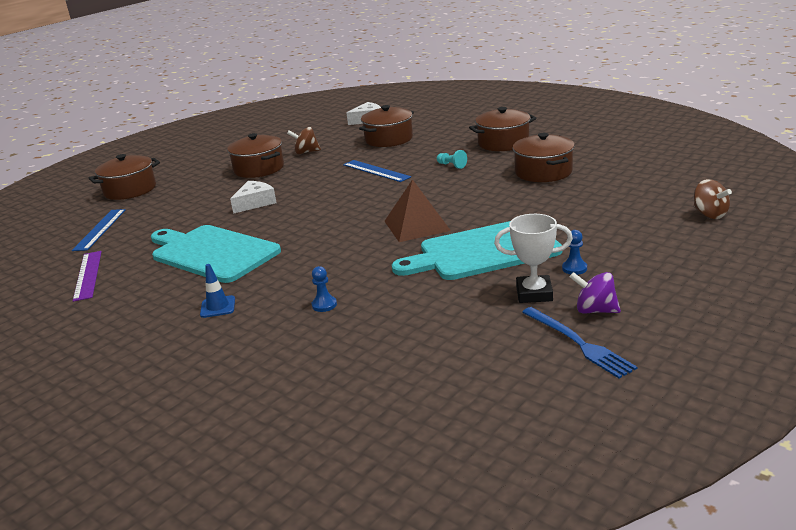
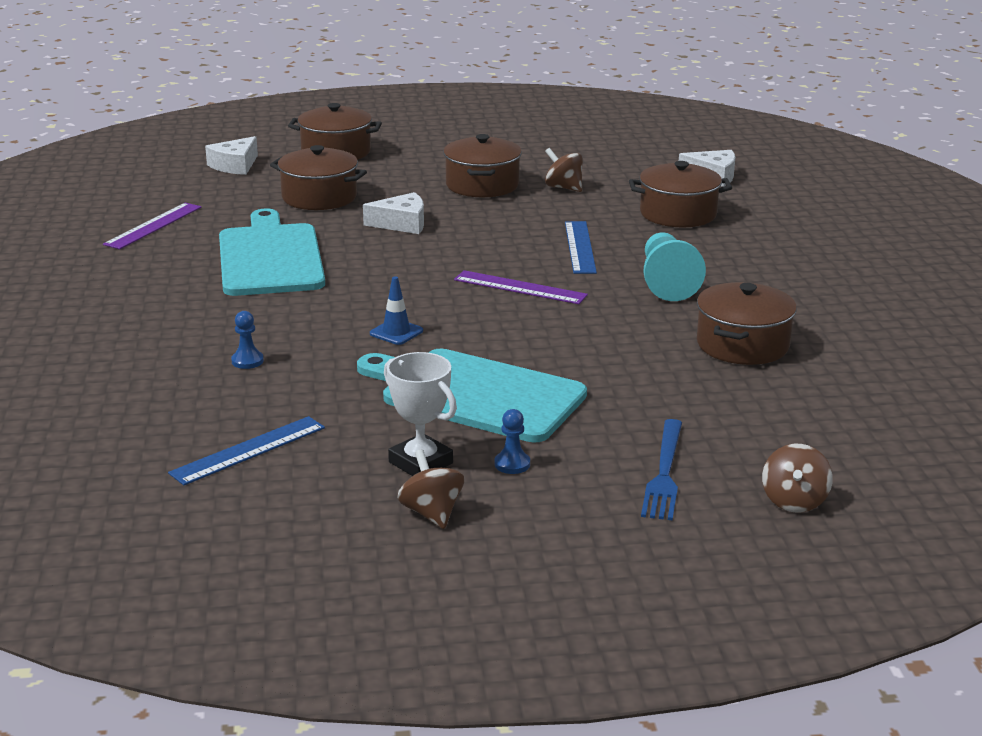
camera: 40 degrees right, 0 degrees up
(74, 223) = (235, 165): none -> white cheese
(100, 229) = (240, 183): blue ruler -> blue ruler (248, 450)
(218, 307) = (177, 312): blue traffic cone -> blue traffic cone (396, 332)
(389, 199) = (520, 287): none -> purple ruler
(417, 225) = (480, 331): brown pyramid -> none
(452, 165) = (667, 282): turquoise pawn -> turquoise pawn, size x2.08
(503, 143) = (788, 284): brown pot -> brown pot (319, 197)
(578, 343) = (348, 529): blue fork -> blue fork (664, 473)
(595, 310) = (431, 513): purple spinning top -> brown spinning top

